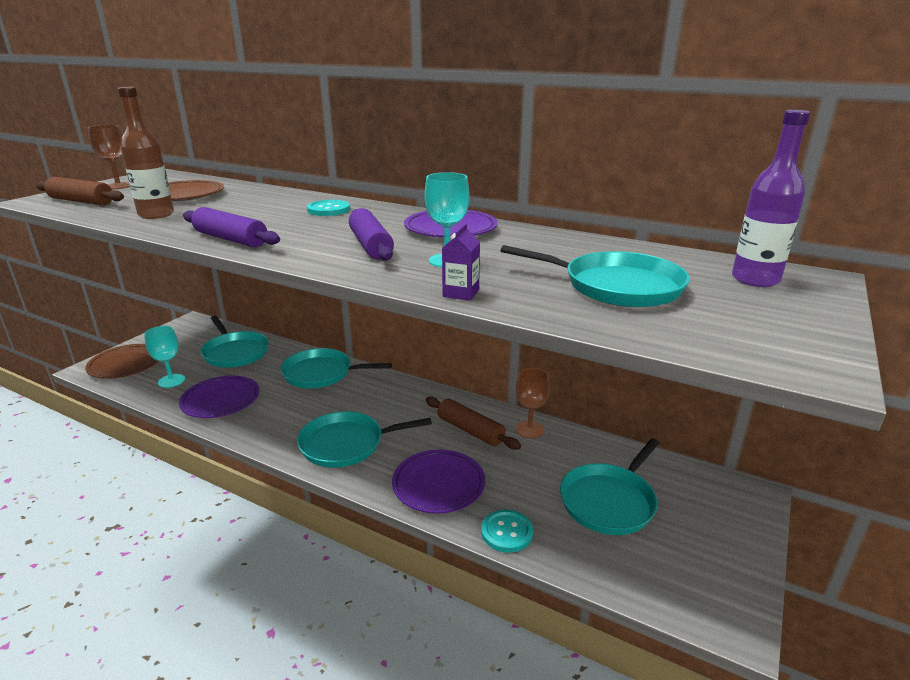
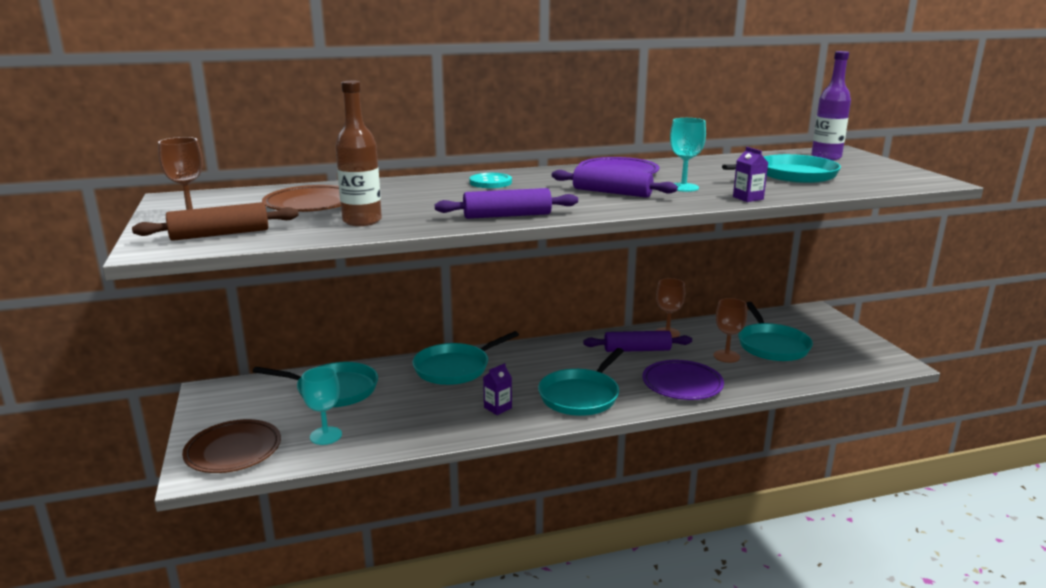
camera: 45 degrees left, 5 degrees down
(221, 400) = (414, 423): purple plate -> none
(280, 419) = (497, 408): none -> purple carton
(470, 430) = (637, 350): brown rolling pin -> purple rolling pin
(506, 532) = (759, 384): turquoise button -> none
(536, 484) = (726, 356): none -> brown goblet

